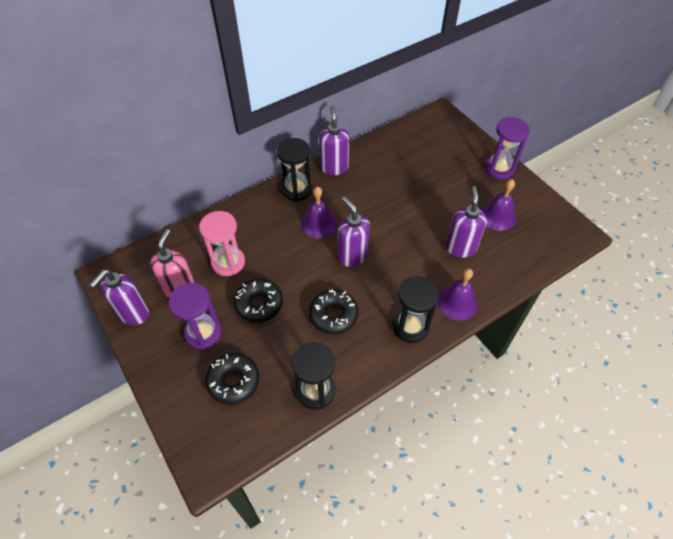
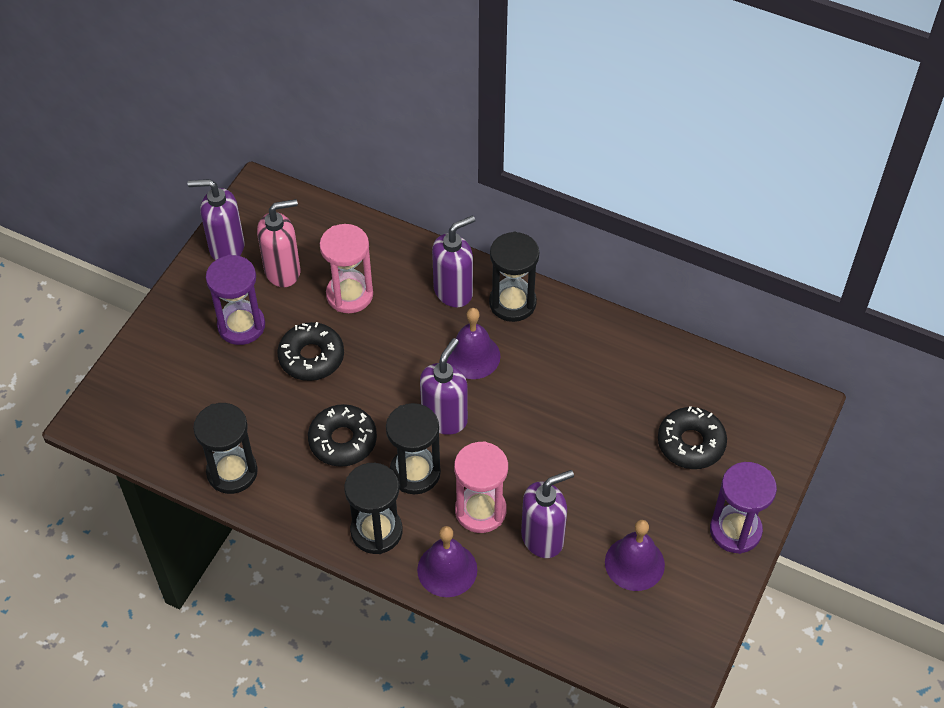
camera: 60 degrees right, 0 degrees up
(233, 381) = (199, 387): black donut -> black donut (691, 443)
(334, 167) = (584, 324): purple soap dispenser -> purple soap dispenser (453, 291)
(380, 288) = (415, 472): none -> black hourglass
(426, 268) = (480, 510): none -> pink hourglass

